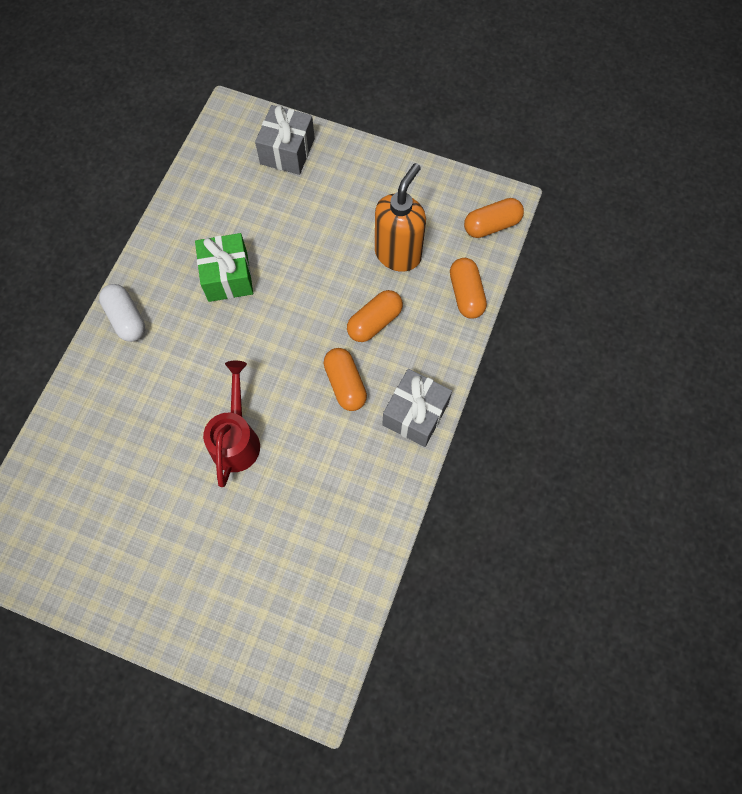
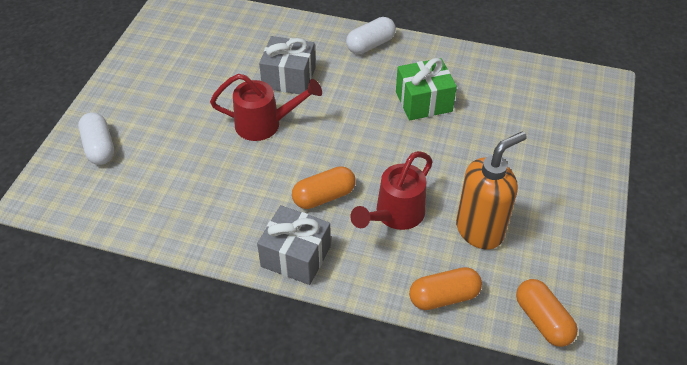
camera: 85 degrees right, 20 degrees down
(245, 627) = (99, 147): none -> white capsule
(287, 151) = (576, 129): grey gift -> grey gift (289, 78)
(374, 322) = (395, 215): orange capsule -> red watering can
(398, 254) = (480, 230): orange soap dispenser -> orange soap dispenser turned 60 degrees counterclockwise

